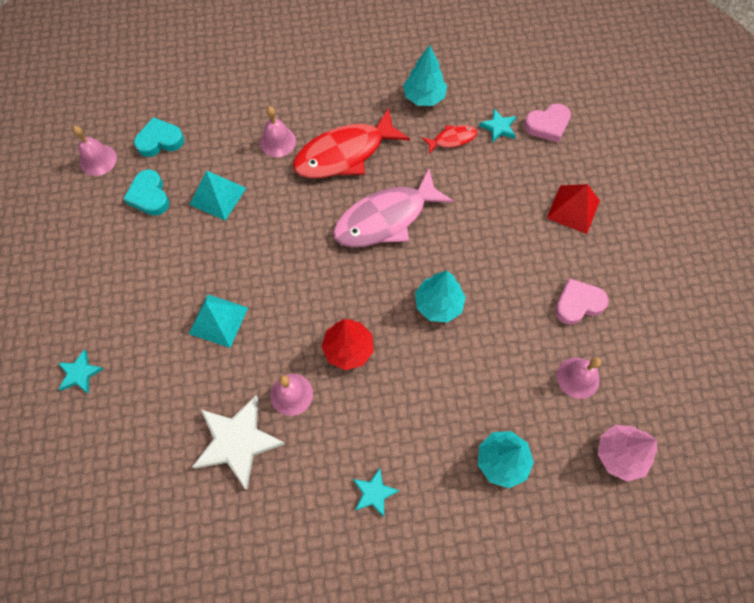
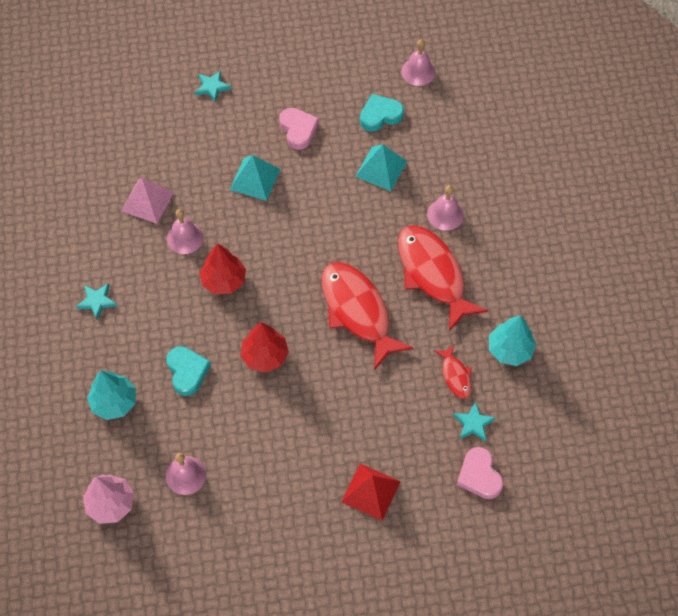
camera: 90 degrees right, 5 degrees down
(160, 140) = (442, 117): turquoise heart -> turquoise heart (187, 372)
(238, 442) = (147, 201): white star -> pink pyramid
(386, 218) = (357, 311): pink fish -> red fish
(438, 304) = (265, 356): turquoise tree -> red tree
(578, 304) = (261, 484): pink heart -> pink heart (298, 130)

